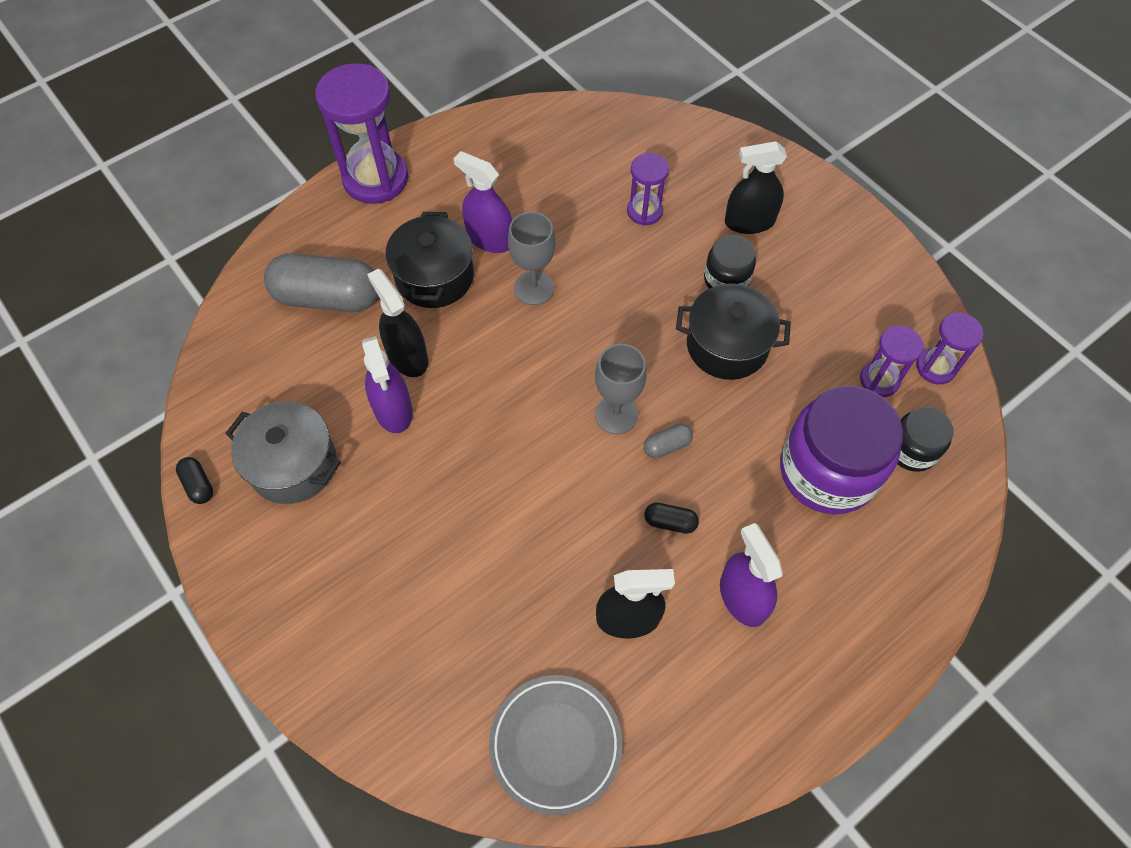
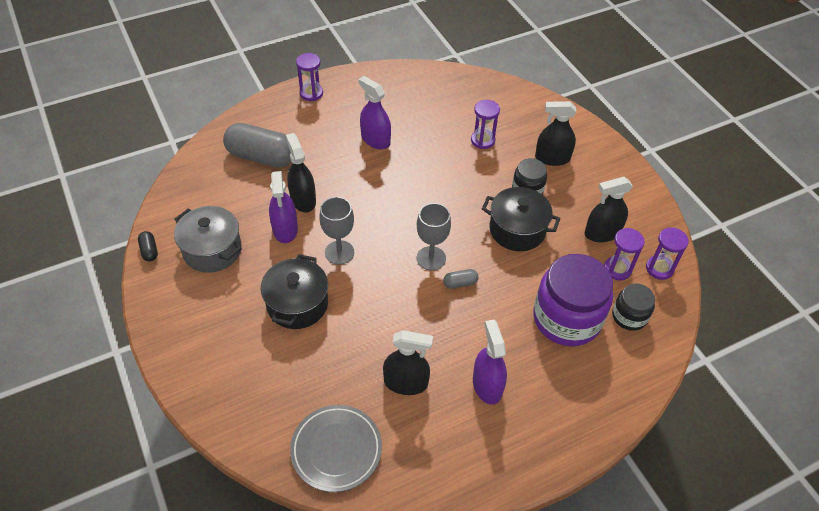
camera: 10 degrees right, 10 degrees down
(375, 179) = (311, 93): purple hourglass -> purple hourglass, size x0.54
(434, 277) = (333, 156): black pot -> black pot (297, 304)
(534, 288) = (396, 174): grey goblet -> grey goblet (339, 252)
(670, 522) = (450, 330): black capsule -> none
(845, 328) = (602, 233): none -> black spray bottle

